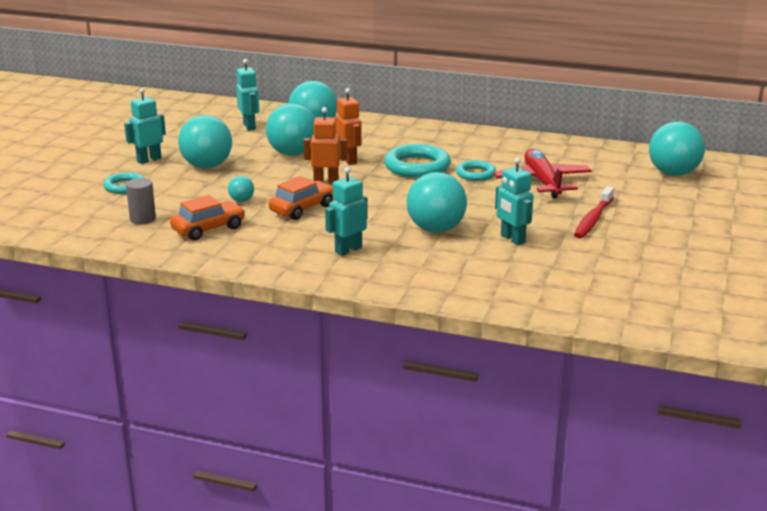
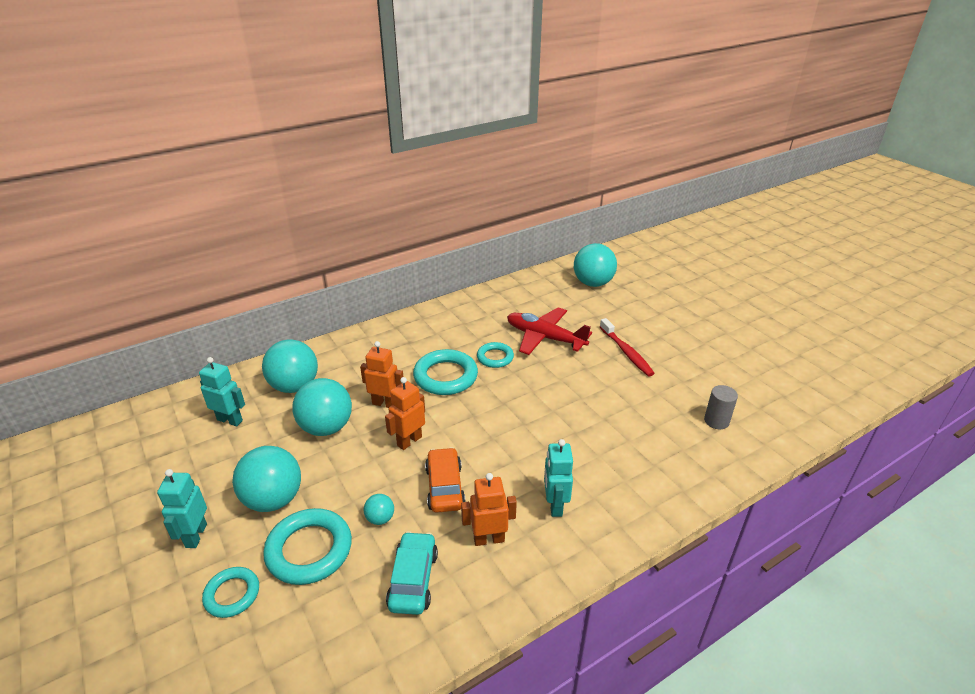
camera: 50 degrees left, 10 degrees up
(143, 219) = (329, 623): grey cylinder -> grey cylinder (716, 421)
(185, 192) = (309, 550): none -> turquoise ring
(208, 229) = (413, 580): orange car -> turquoise car
(279, 239) = (489, 539): none -> orange robot
(436, 229) = (567, 433): turquoise ball -> none
(512, 239) = (622, 405): turquoise robot -> none

